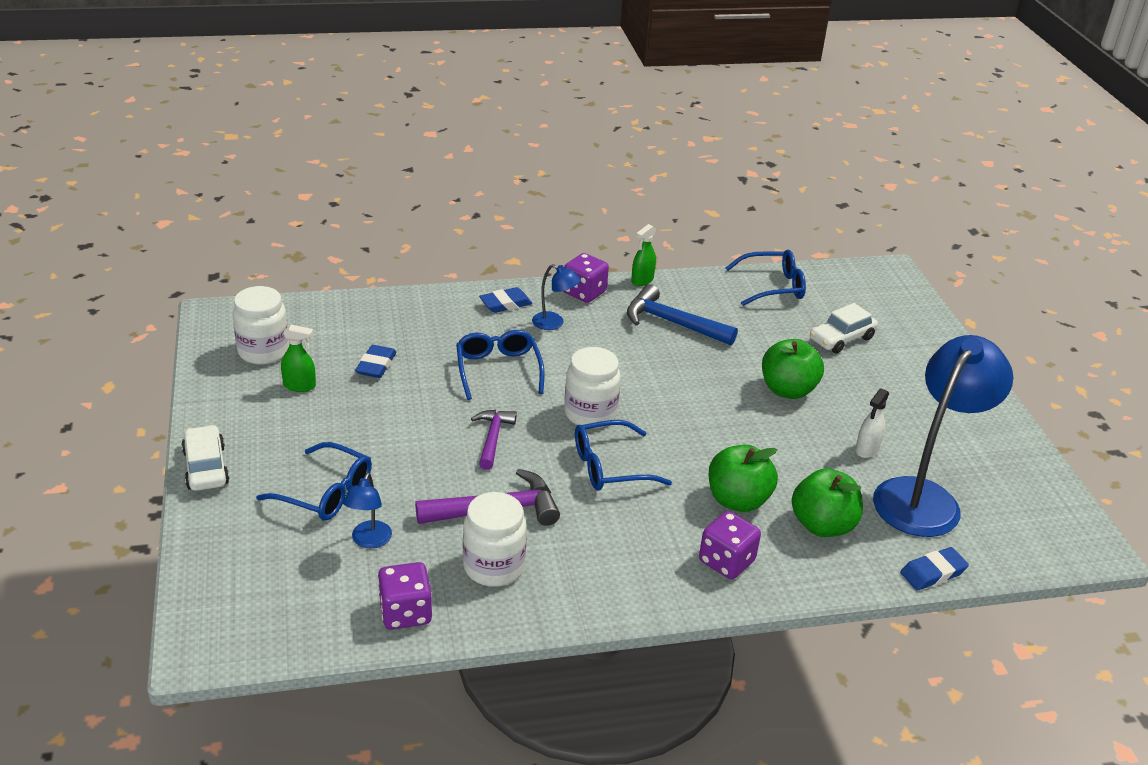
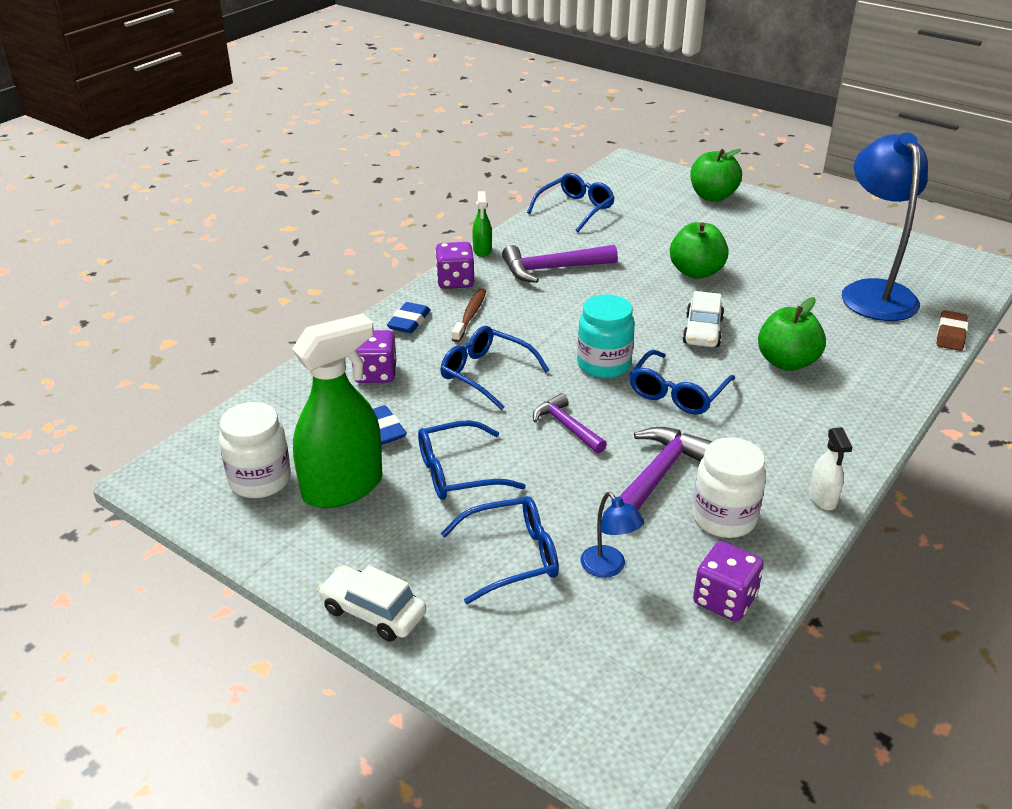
camera: 40 degrees left, 0 degrees up
(299, 386) = (343, 487): green spray bottle -> green spray bottle, size x2.22
(376, 421) = (457, 472): none -> blue glasses
(554, 323) = (470, 315): blue lamp -> brown toothbrush
(590, 414) = (603, 365): white jar -> turquoise jar
(672, 323) = (552, 269): blue hammer -> purple hammer
(726, 561) = (846, 406): purple dice -> purple dice (375, 373)
(822, 525) = (855, 345): green apple -> green apple (712, 196)
(841, 339) = (672, 221): white car -> white car (702, 331)
(867, 449) = (799, 282): white spray bottle -> white spray bottle (822, 498)
(933, 573) = (950, 334): blue eraser -> brown eraser

